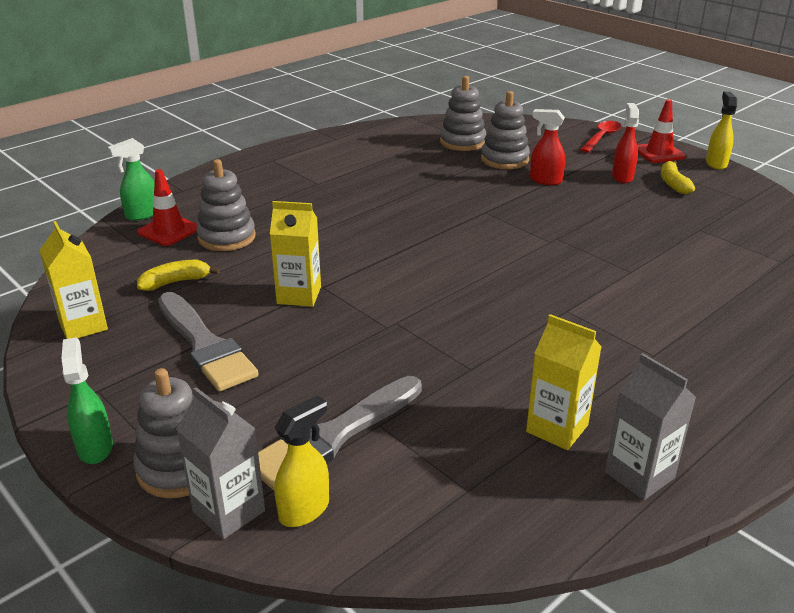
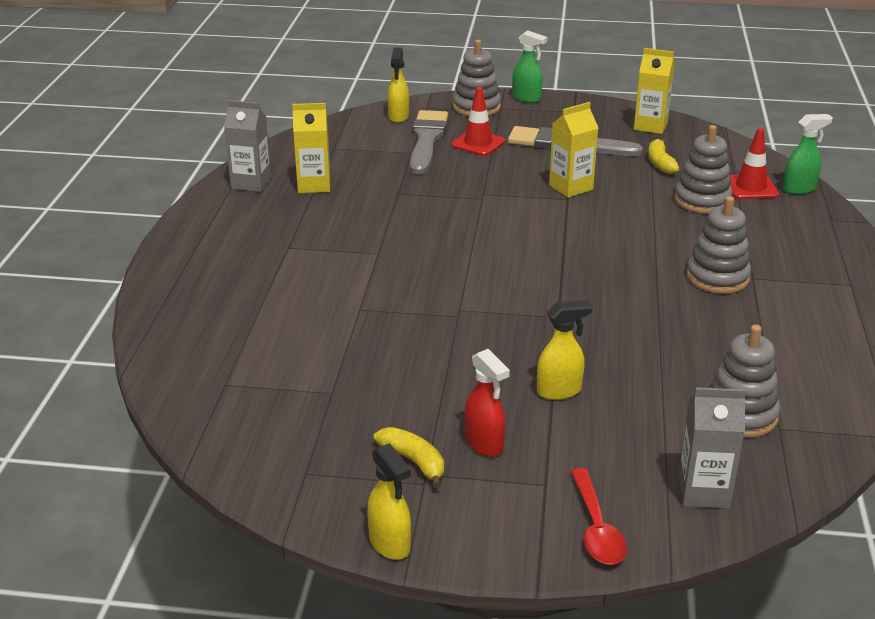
camera: 140 degrees right, 0 degrees up
(142, 215) = (799, 189): green spray bottle -> green spray bottle turned 60 degrees clockwise
(176, 282) = (660, 163): yellow banana -> yellow banana turned 150 degrees clockwise
(229, 511) = (429, 106): grey carton -> grey carton (703, 491)
(504, 159) = (648, 406): grey stacking toy -> grey stacking toy (717, 277)
(545, 180) = (559, 391): red spray bottle -> yellow spray bottle
(659, 153) = (485, 529): red traffic cone -> red traffic cone (478, 143)

